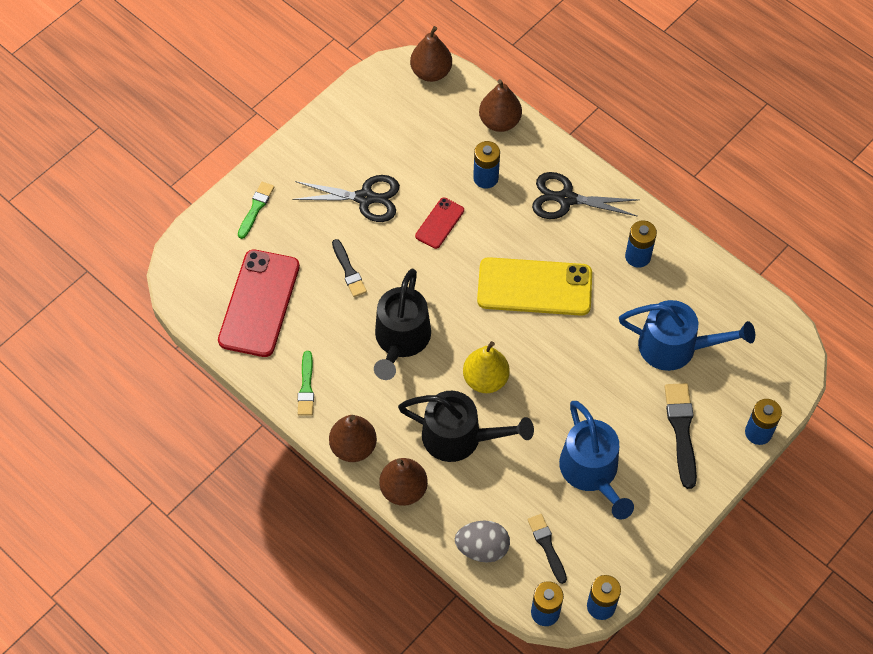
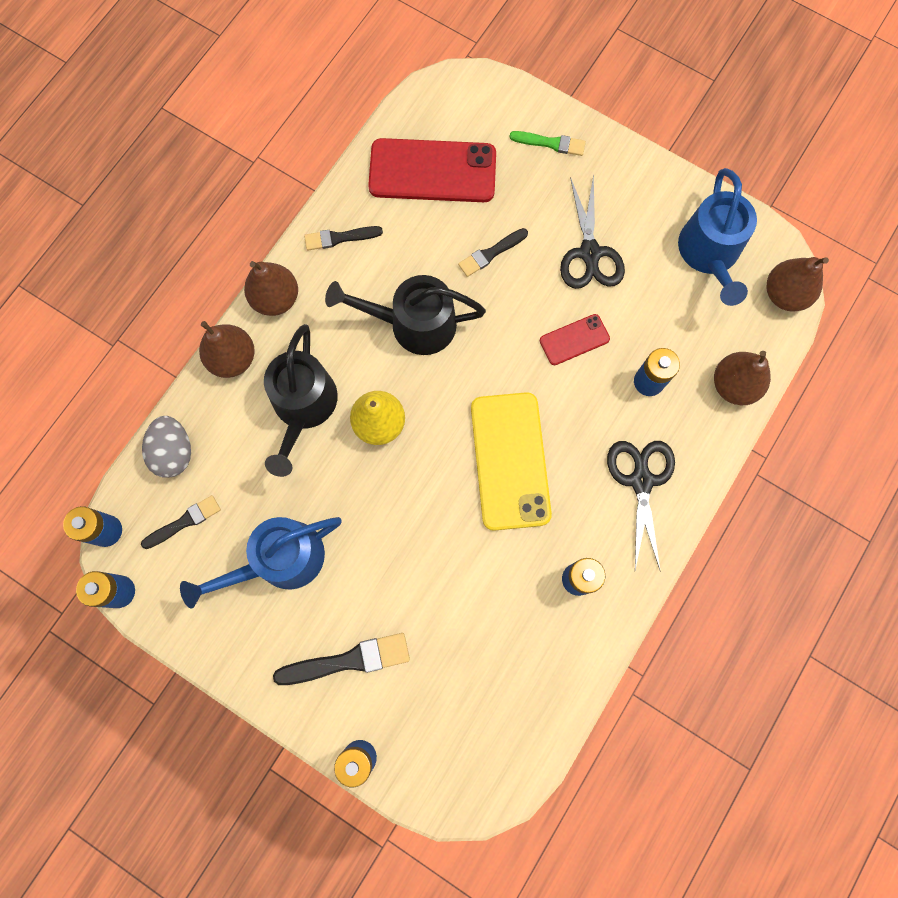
camera: 80 degrees right, 15 degrees up
(306, 387) = (339, 238): green brush -> black brush
(439, 223) = (574, 339): red phone -> red phone turned 45 degrees counterclockwise
(676, 347) = (460, 641): blue watering can -> blue watering can (709, 254)

